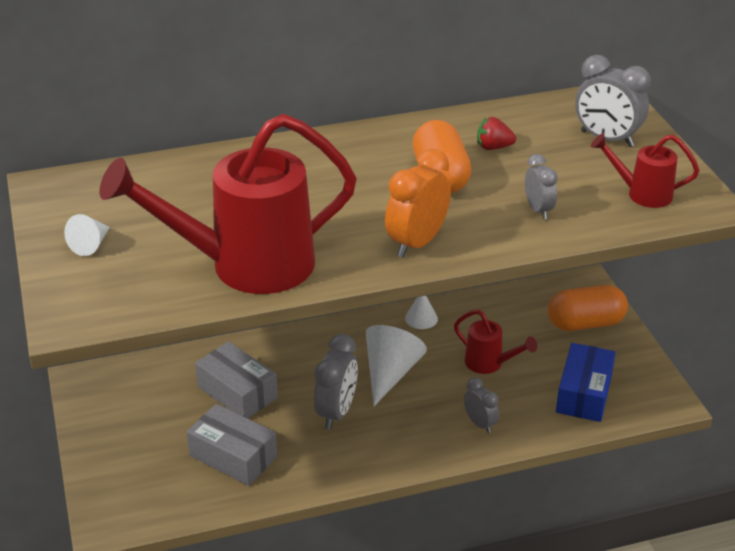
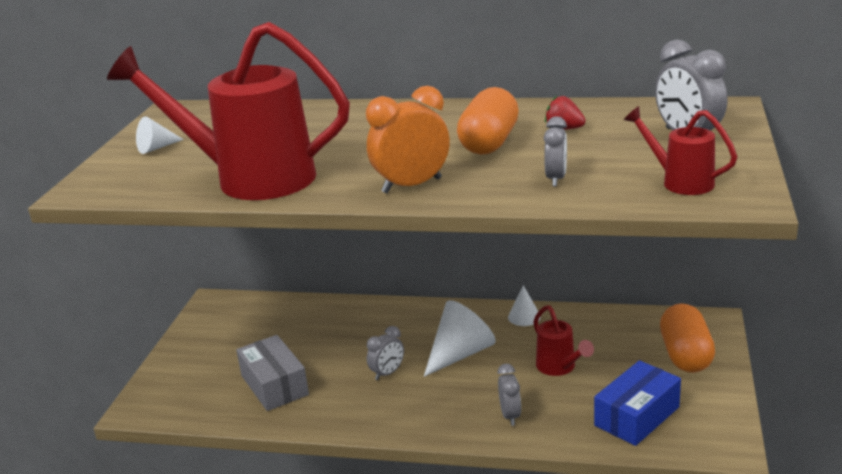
camera: 30 degrees right, 10 degrees down
(237, 392) = (319, 338): grey box -> none
(336, 412) = (387, 373): grey clock -> grey clock, size x0.60
(585, 323) = (685, 355): orange capsule -> orange capsule turned 75 degrees clockwise

